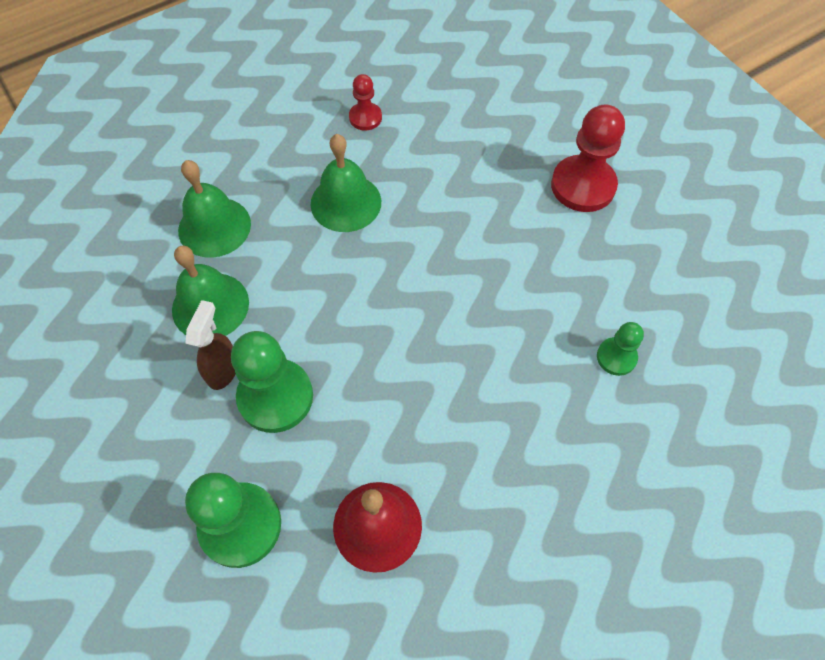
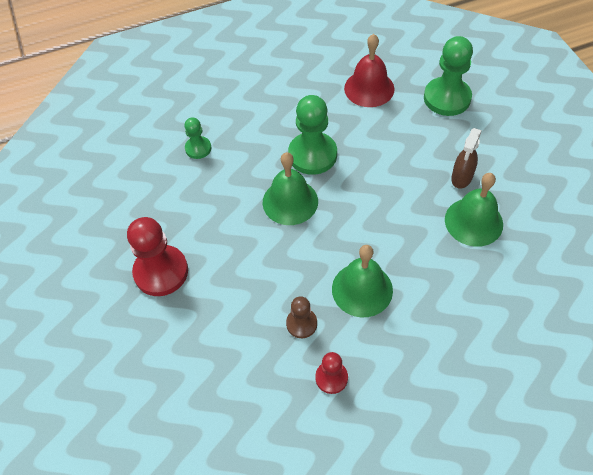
camera: 165 degrees left, 5 degrees down
(214, 227) = (475, 285): green bell -> green bell (290, 201)
(275, 397) = (425, 157): green pawn -> green pawn (312, 155)
(406, 159) = (301, 324): none -> brown pawn

